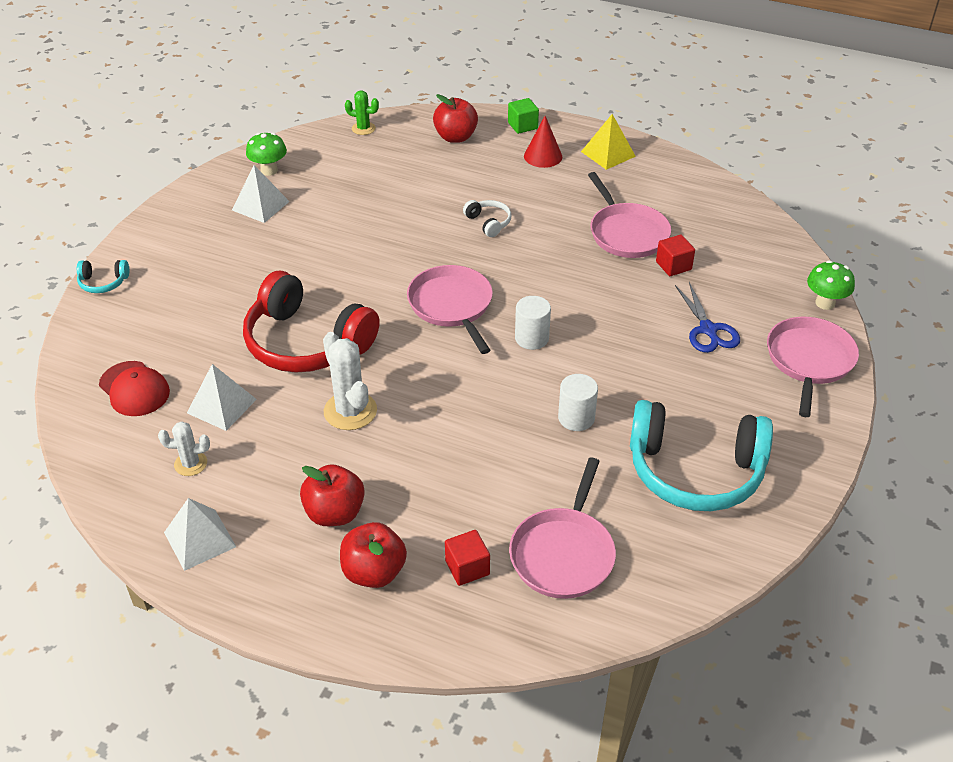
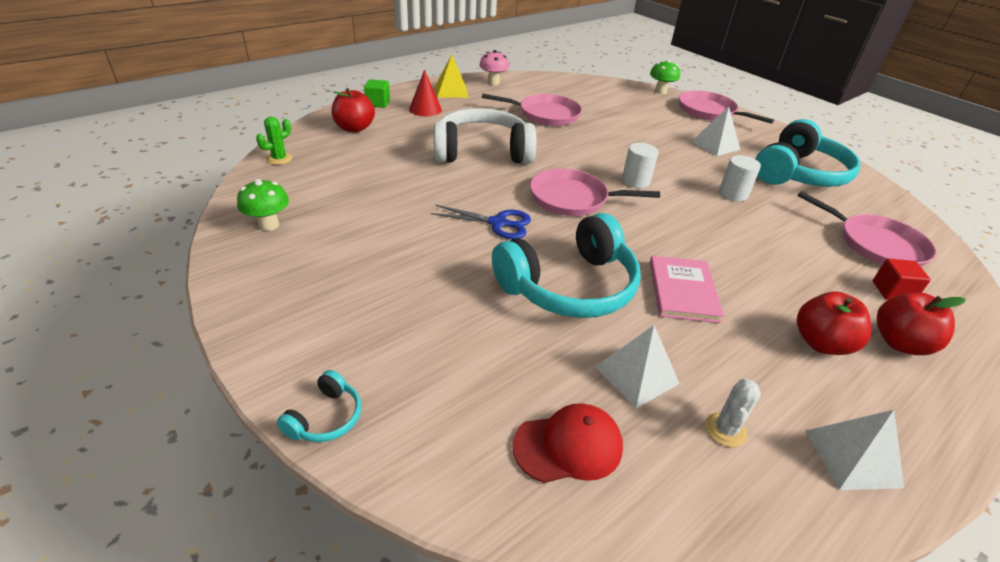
camera: 65 degrees left, 5 degrees down
(260, 205) = (321, 247): white pyramid -> white pyramid (715, 145)
(307, 342) = (569, 286): red headphones -> turquoise headphones
(350, 411) = (683, 291): white cactus -> pink book
(488, 223) = (482, 152): white headphones -> white headphones, size x2.39
(669, 170) = (493, 82): none -> pink mushroom
(673, 266) = (593, 113): red cube -> none
(708, 330) = (664, 126): blue scissors -> blue scissors (498, 223)

